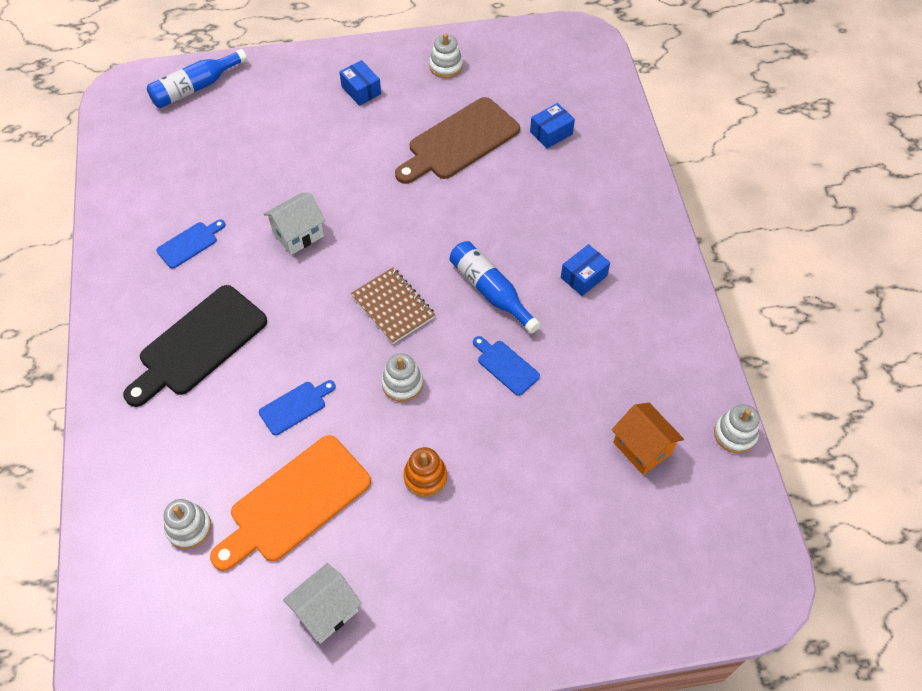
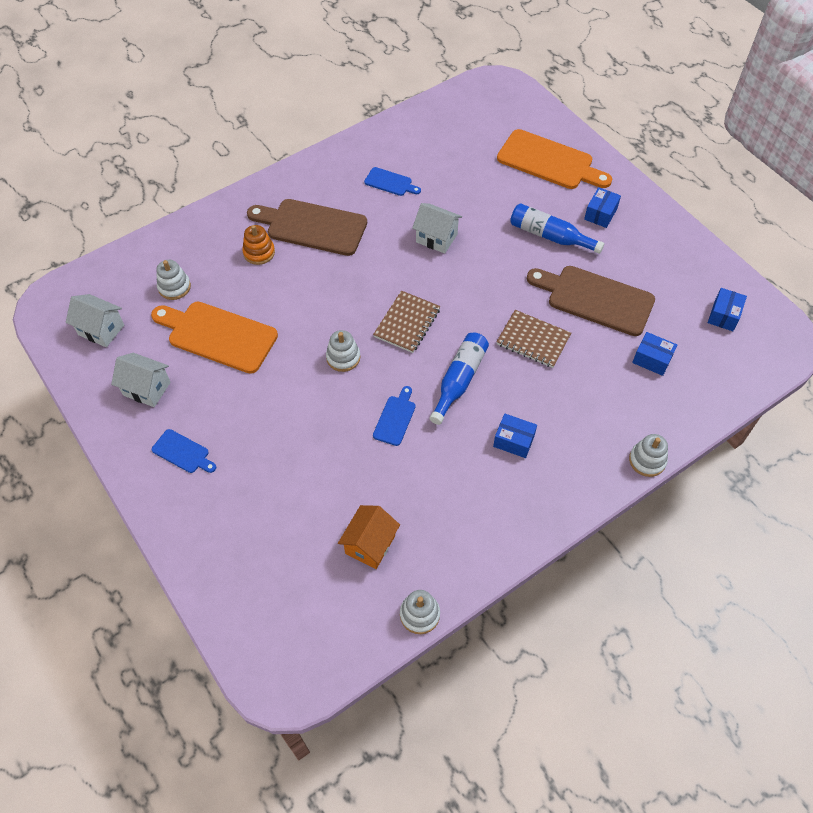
camera: 65 degrees right, 0 degrees up
(195, 87) = (529, 119): blue bottle -> blue bottle (550, 236)
(199, 344) = (312, 226): black cutting board -> brown cutting board
(201, 640) = (101, 330): none -> white house
(265, 98) = (549, 161): none -> orange cutting board
(295, 406) = (291, 302): blue cutting board -> blue cutting board (183, 452)
(425, 477) = (273, 404): orange stacking toy -> orange stacking toy (259, 252)
(446, 66) = (669, 257): white stacking toy -> white stacking toy (647, 460)
(478, 210) = (533, 340): none -> brown notebook
(533, 62) = (723, 315): none -> blue box

